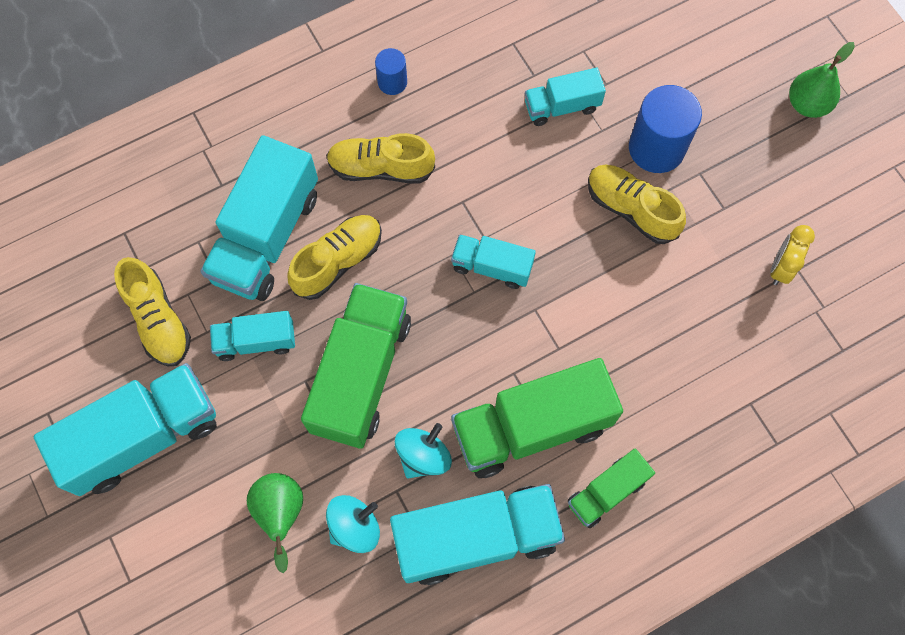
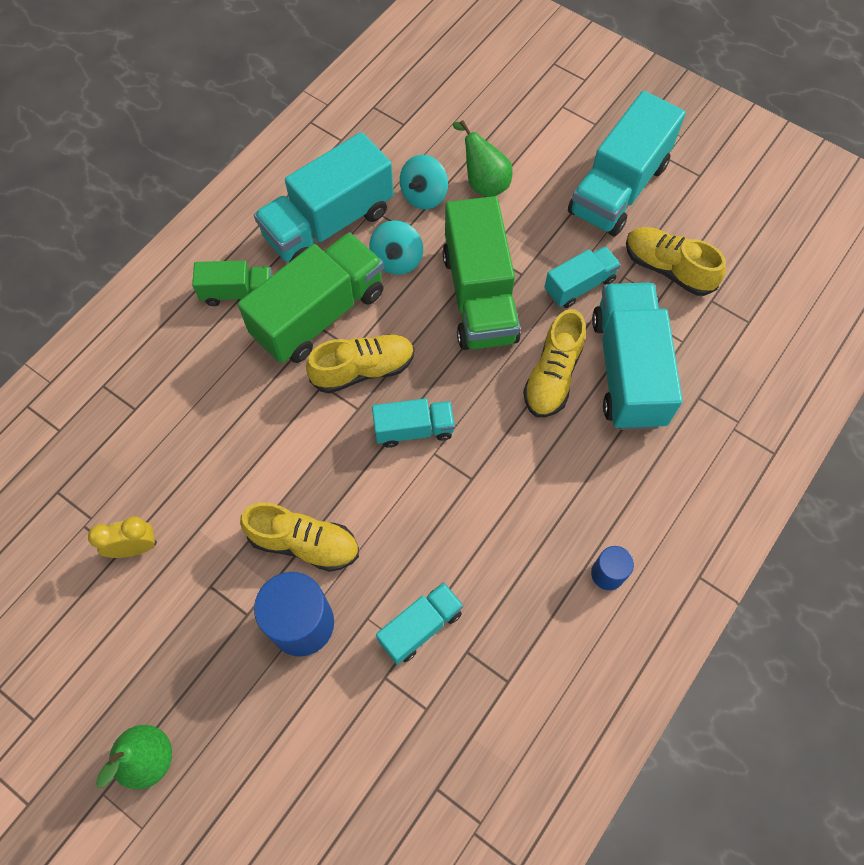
camera: 155 degrees right, 5 degrees down
(381, 168) = (565, 477): yellow shoe -> yellow shoe (363, 370)
(606, 492) = (238, 293): green truck -> green truck turned 60 degrees clockwise
(781, 268) = (135, 547): yellow clock -> yellow clock turned 105 degrees counterclockwise

